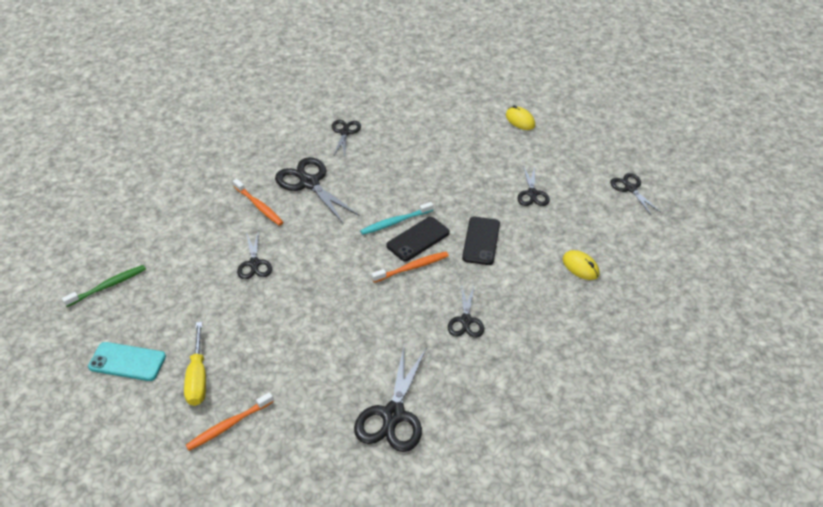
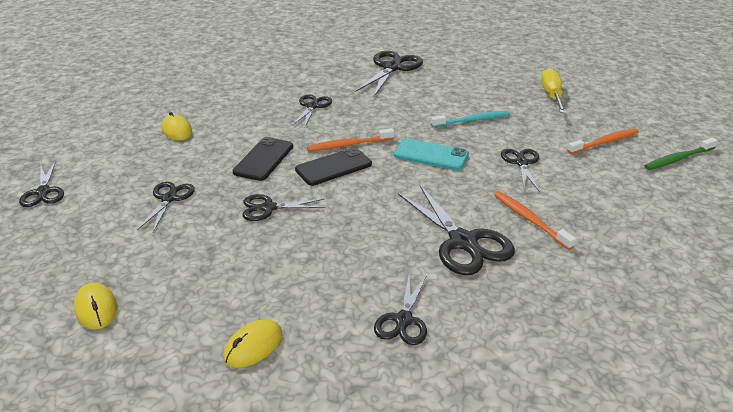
camera: 170 degrees left, 10 degrees down
(127, 362) = (619, 108): turquoise phone -> turquoise phone (431, 155)
(228, 425) = (518, 73): orange toothbrush -> orange toothbrush (604, 142)
(395, 222) = (355, 185): turquoise toothbrush -> turquoise toothbrush (472, 120)
(423, 112) = (253, 346): none -> yellow mouse
(454, 194) = (268, 208): none -> black scissors

